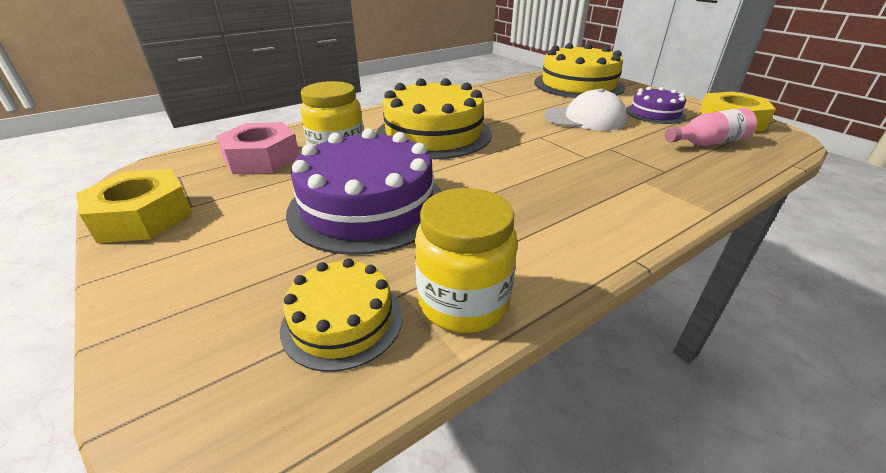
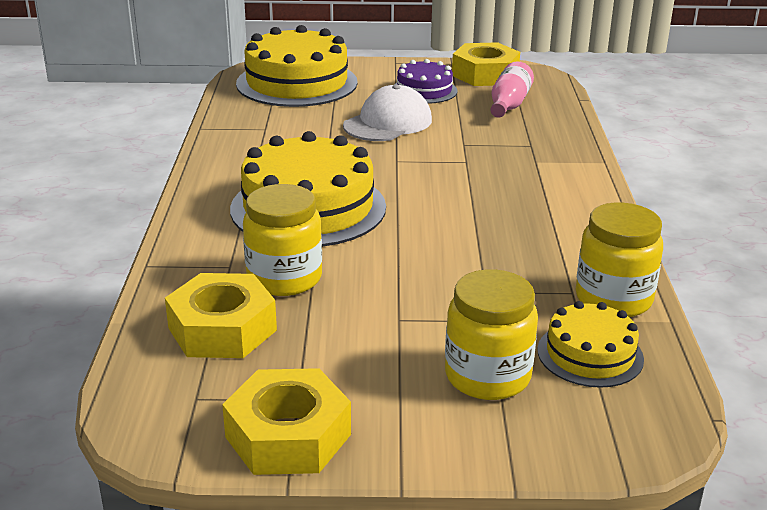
camera: 55 degrees left, 5 degrees down
(262, 158) = (222, 329): pink nut -> yellow nut
(264, 272) = (487, 376): none -> yellow jar
(368, 206) = (427, 295): purple cake -> none

